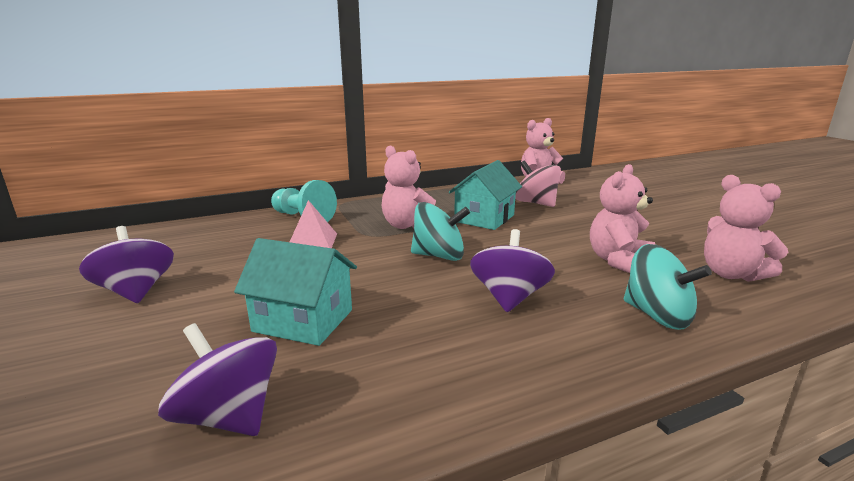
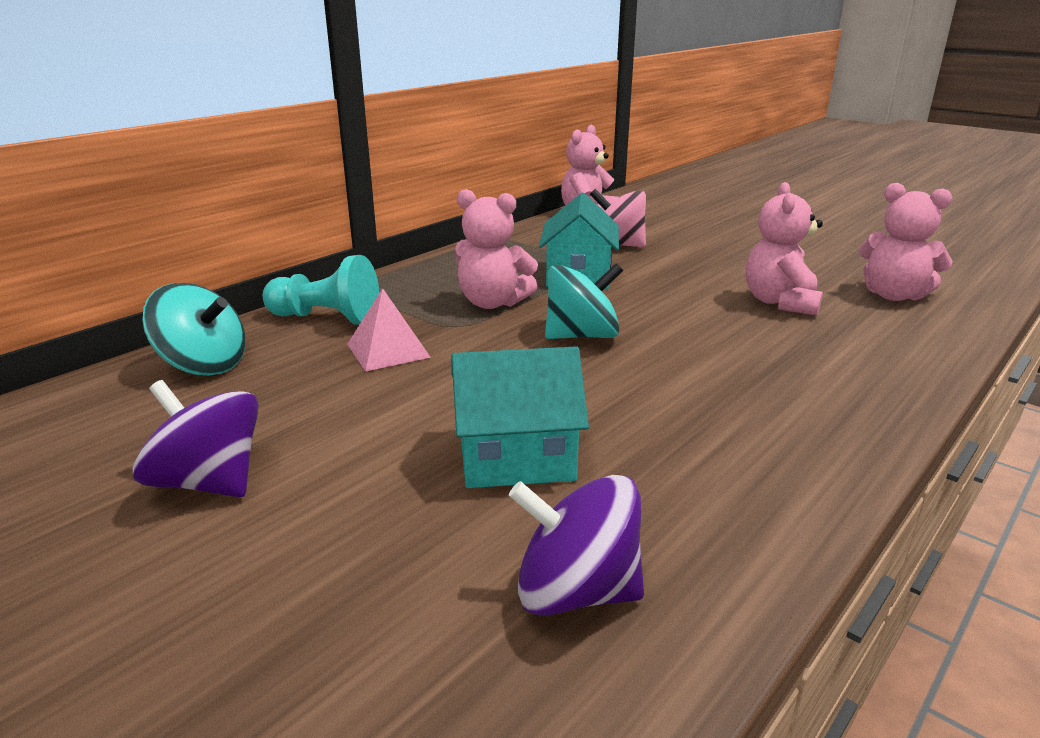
camera: 25 degrees left, 5 degrees up
(509, 298) = (718, 369): purple spinning top -> none
(657, 316) = (875, 355): turquoise spinning top -> turquoise spinning top (204, 365)

